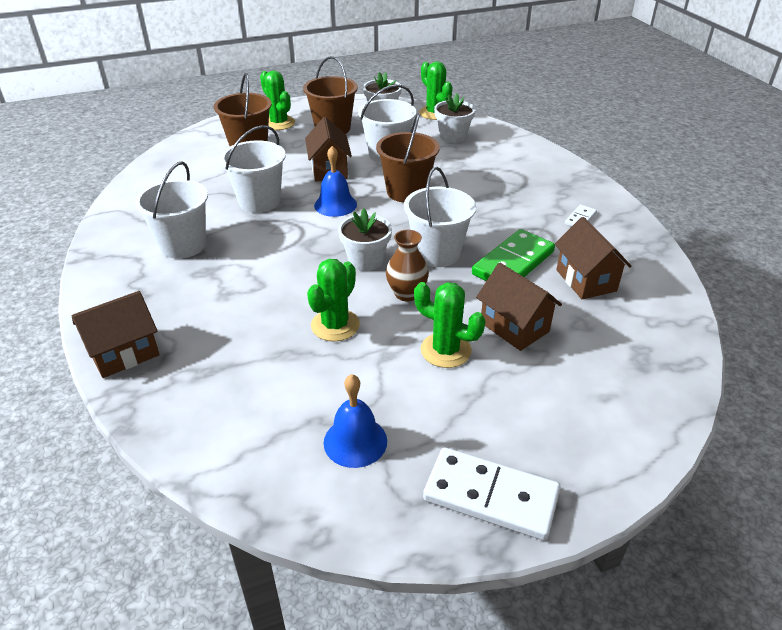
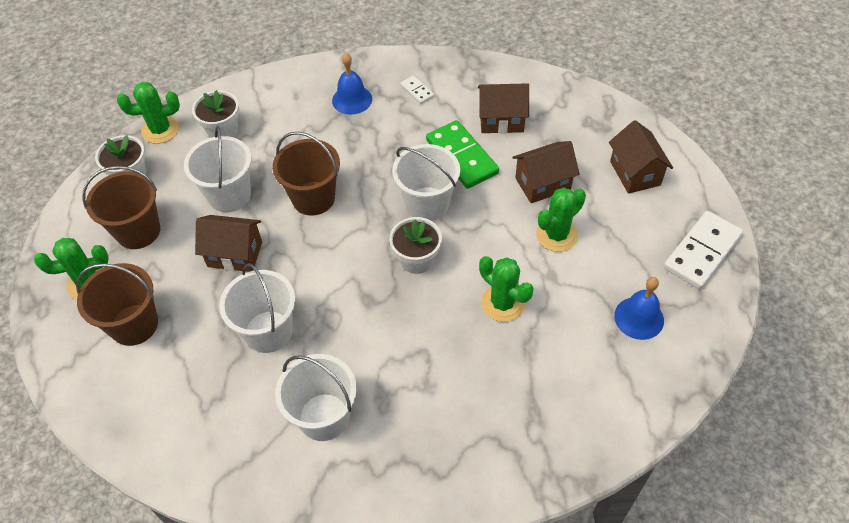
camera: 70 degrees left, 15 degrees up
(124, 353) = (490, 482): brown house -> brown house (635, 173)
(335, 205) = (309, 263): blue bell -> blue bell (352, 99)
(406, 294) = (477, 241): brown vase -> none

